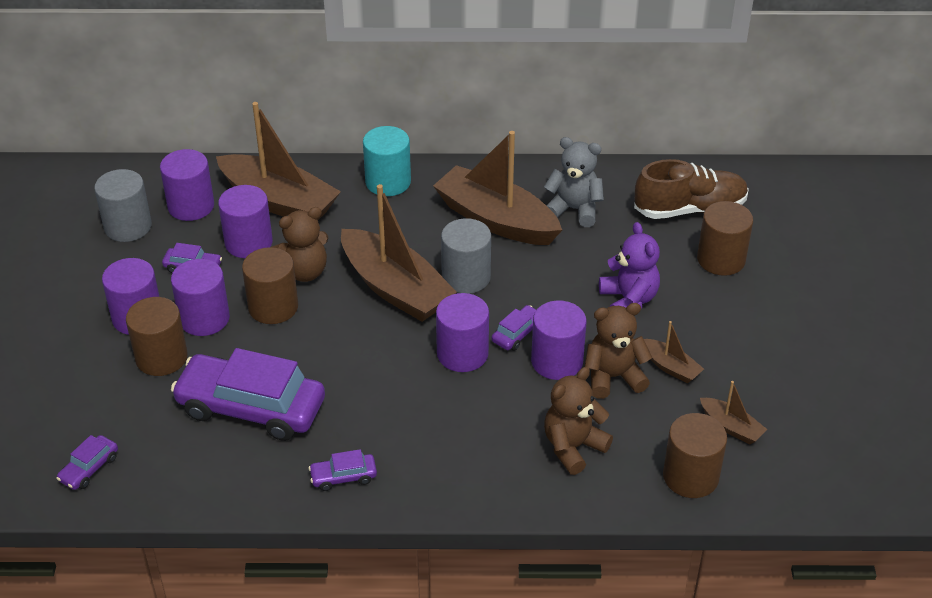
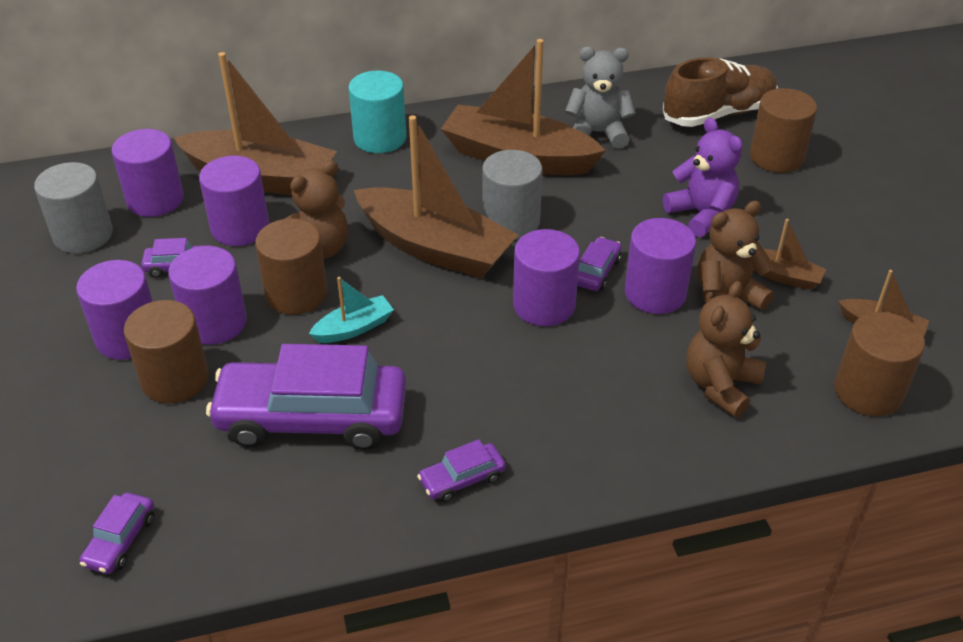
camera: 15 degrees left, 0 degrees up
(307, 343) = (354, 328): none -> turquoise boat

